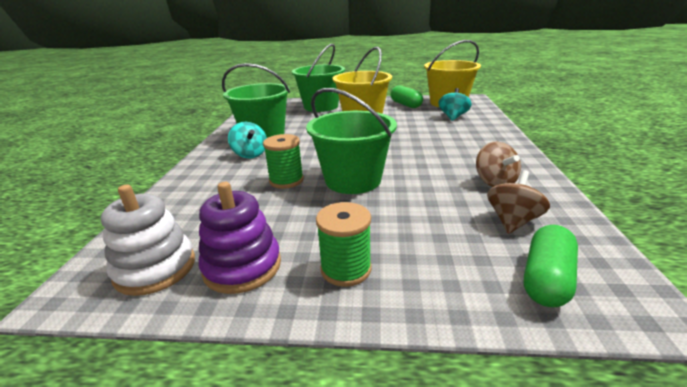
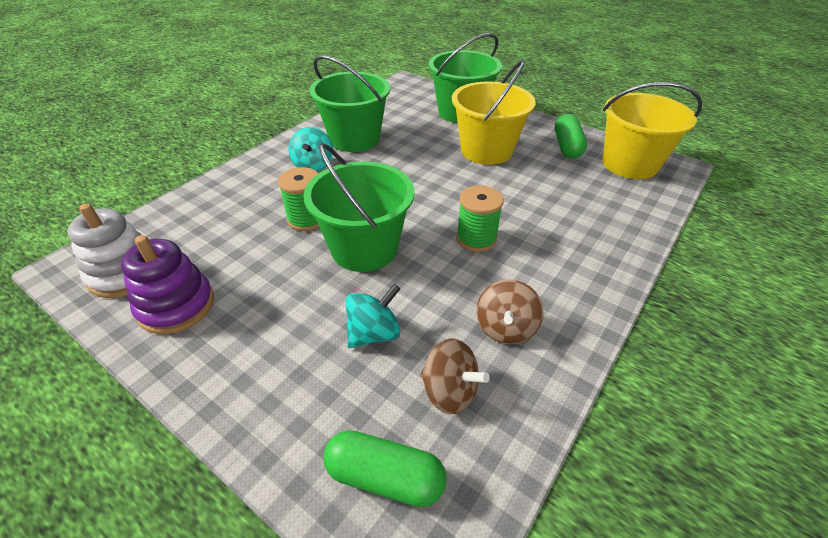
camera: 30 degrees right, 15 degrees up
(346, 269) = (240, 355): green spool -> green spool (476, 238)
(453, 117) = (601, 194): turquoise spinning top -> turquoise spinning top (373, 333)
(512, 221) = (449, 391): brown spinning top -> brown spinning top turned 60 degrees clockwise
(546, 279) = (385, 477): green capsule -> green capsule turned 45 degrees clockwise

